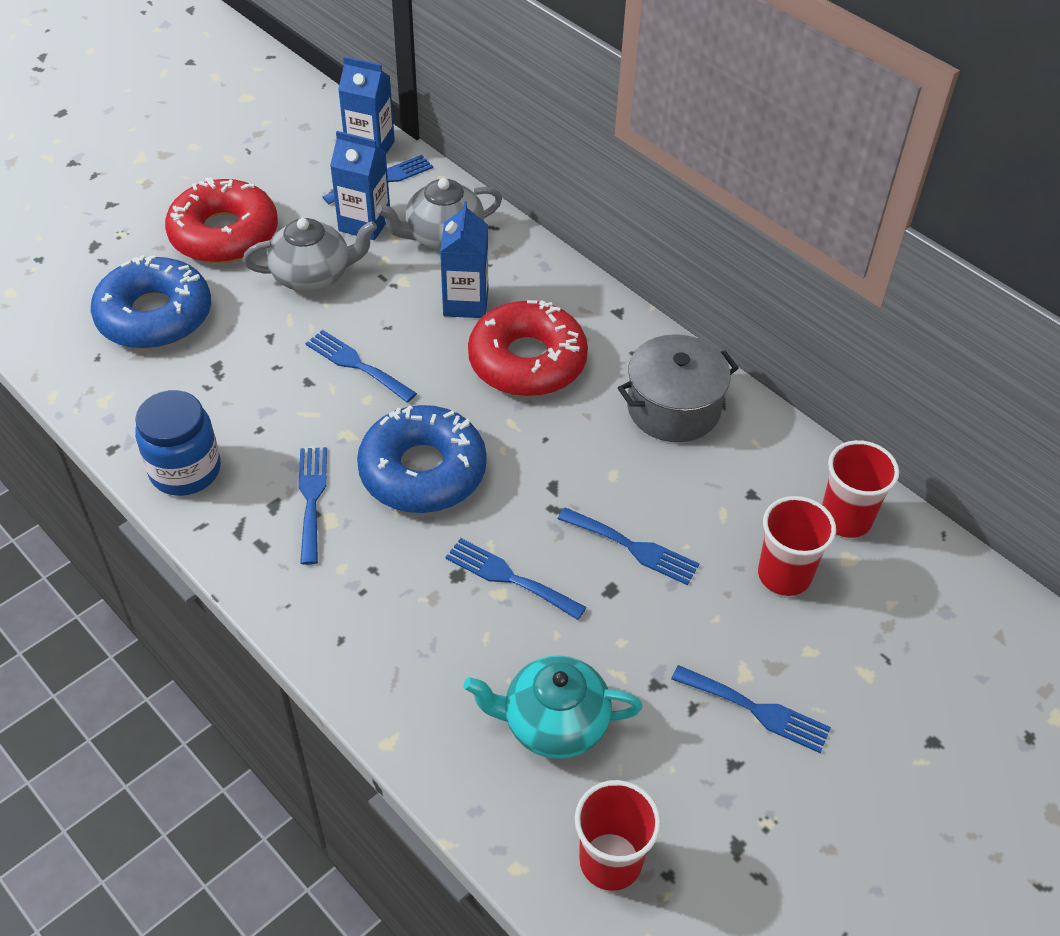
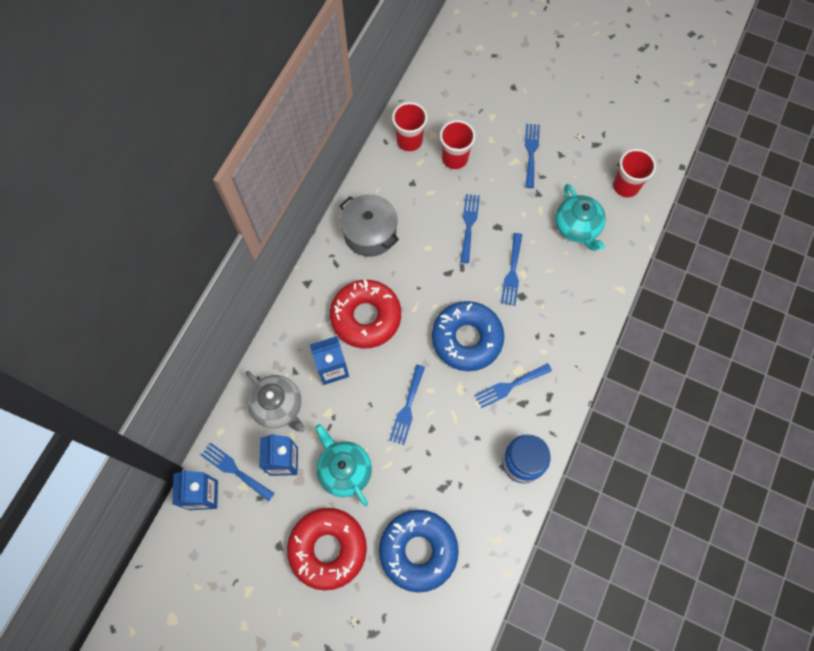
camera: 110 degrees left, 20 degrees up
(313, 276) = (344, 470): grey teapot -> turquoise teapot

